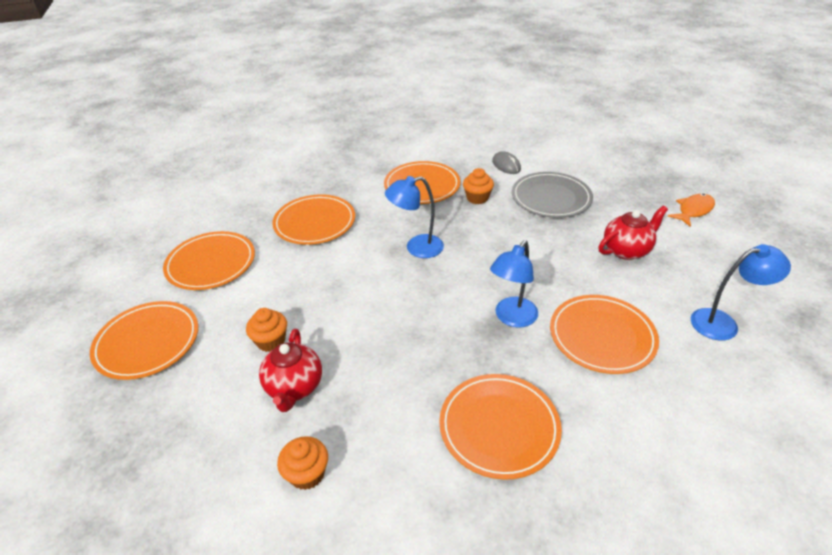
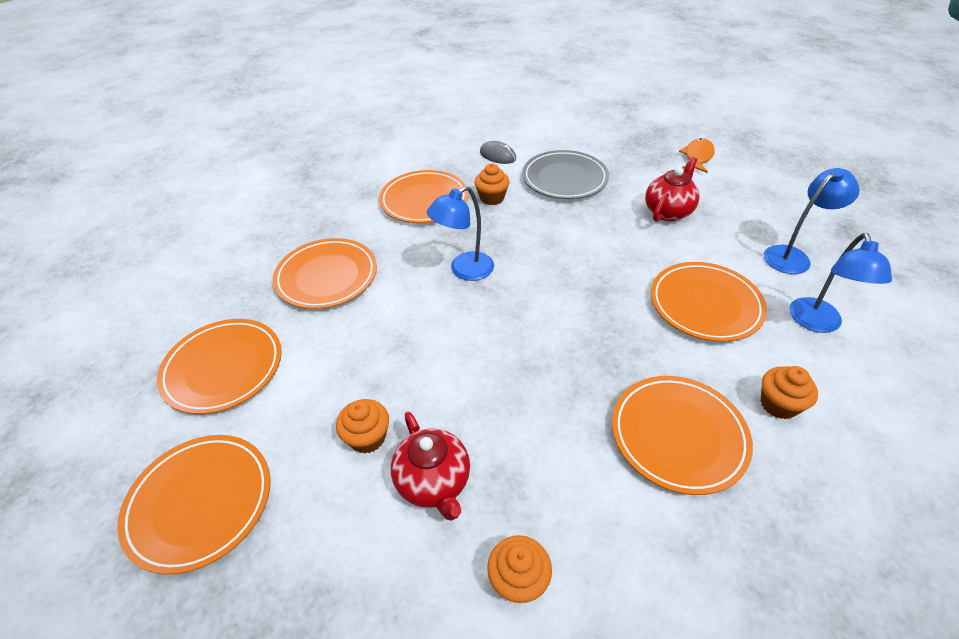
camera: 25 degrees left, 5 degrees up
(512, 318) = (612, 315): blue lamp -> blue lamp (817, 323)
(607, 438) = (778, 404): none -> orange cupcake

